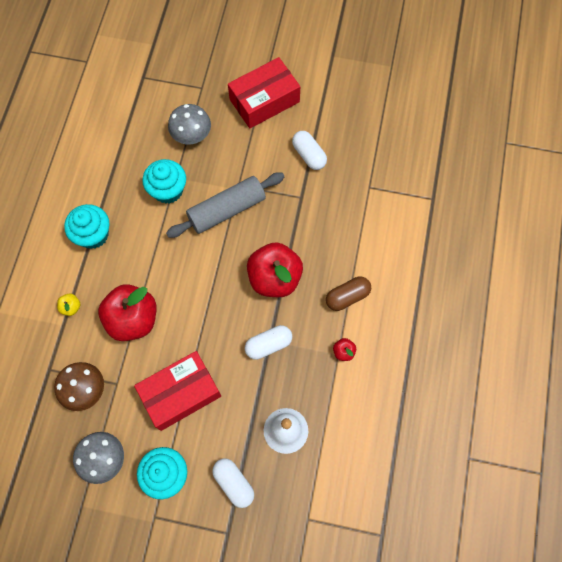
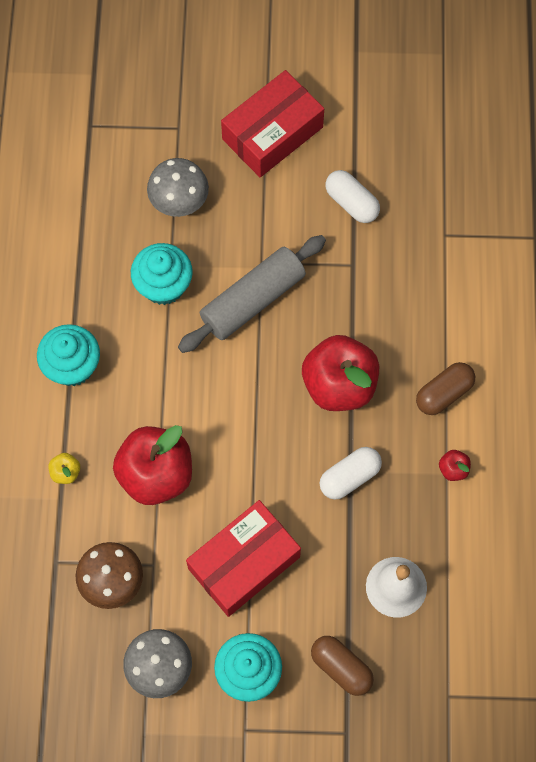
camera: 10 degrees left, 0 degrees up
(234, 483) = (341, 667): white capsule -> brown capsule

